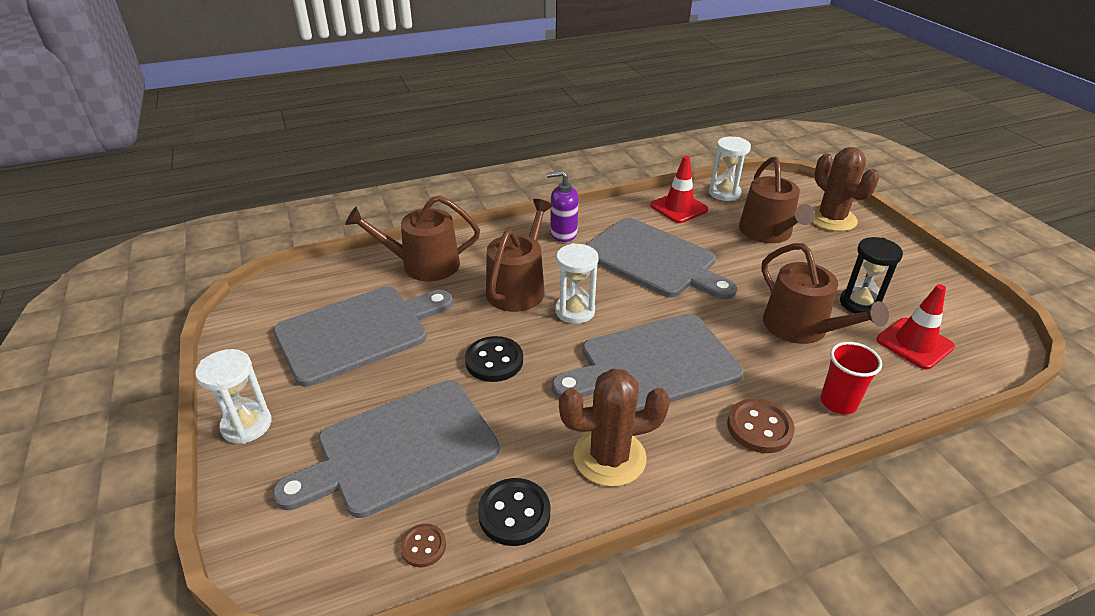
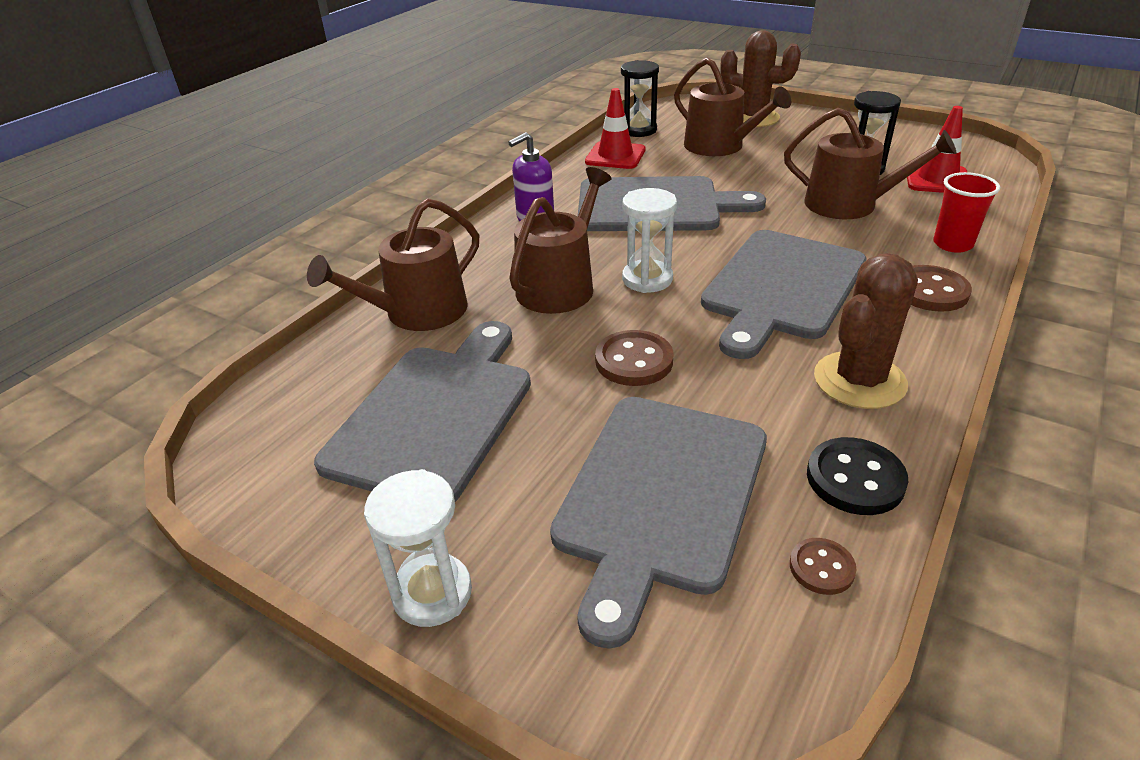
camera: 35 degrees left, 0 degrees up
(494, 361) = (634, 361): black button -> brown button
(518, 288) = (560, 285): brown watering can -> brown watering can turned 45 degrees clockwise
(724, 193) = (638, 130): white hourglass -> black hourglass

